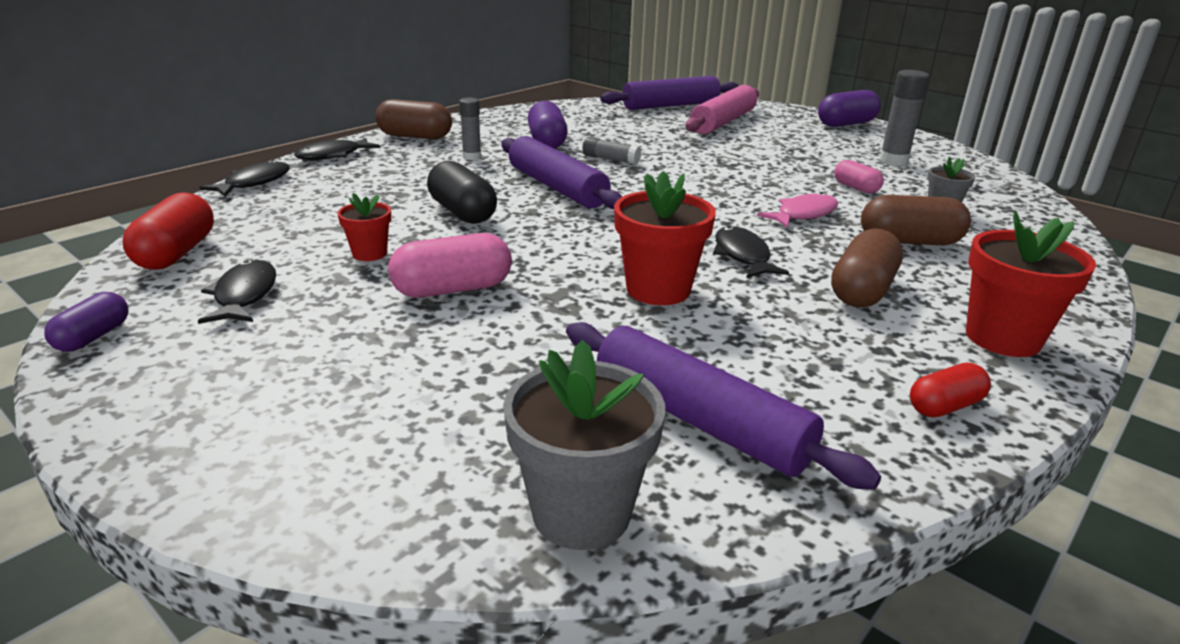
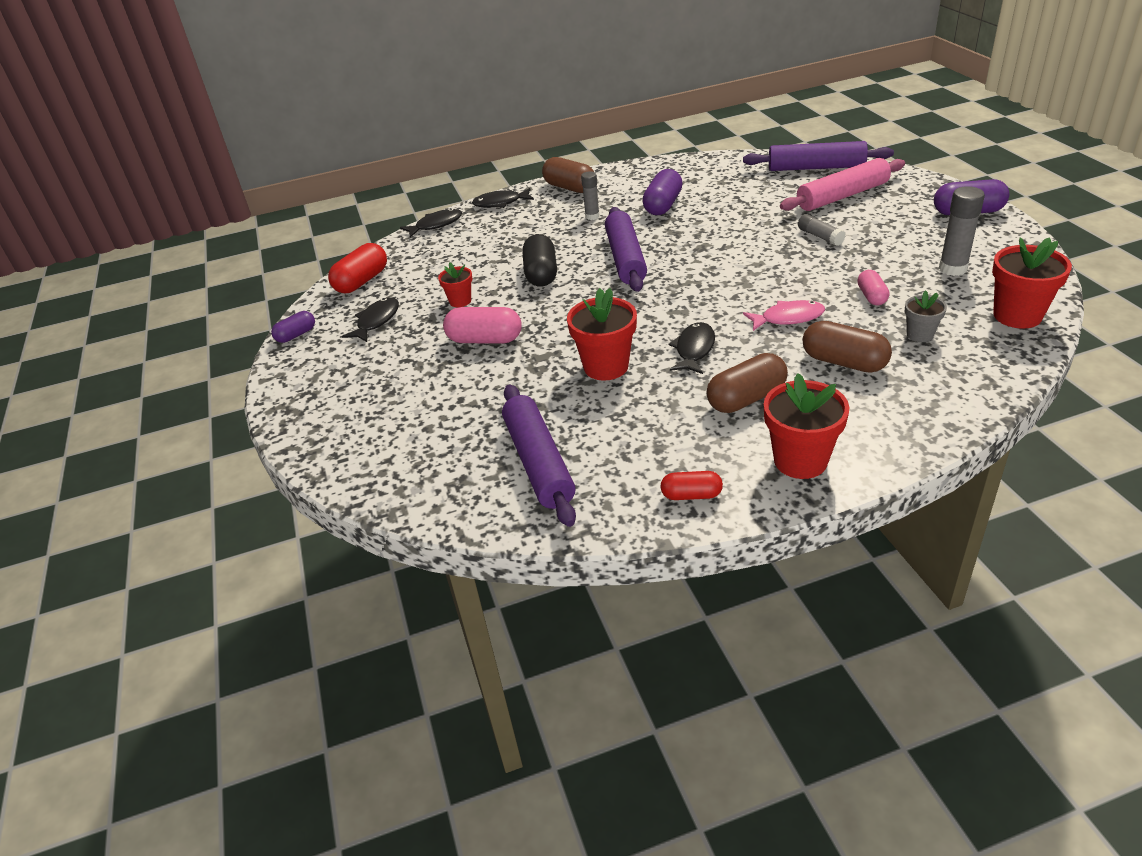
camera: 35 degrees right, 10 degrees up
(581, 513) = (435, 494): grey flower pot -> none
(611, 159) = (694, 233): grey glue stick -> grey glue stick (820, 236)
(995, 186) = (1017, 315): none -> red flower pot

